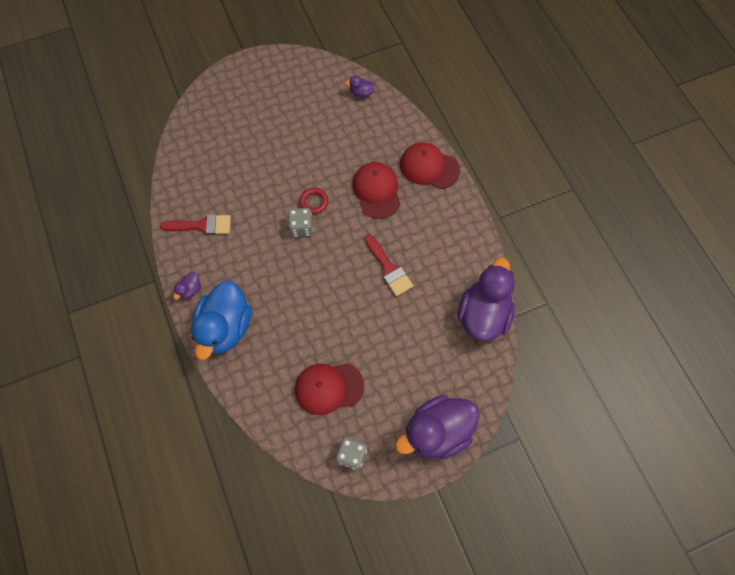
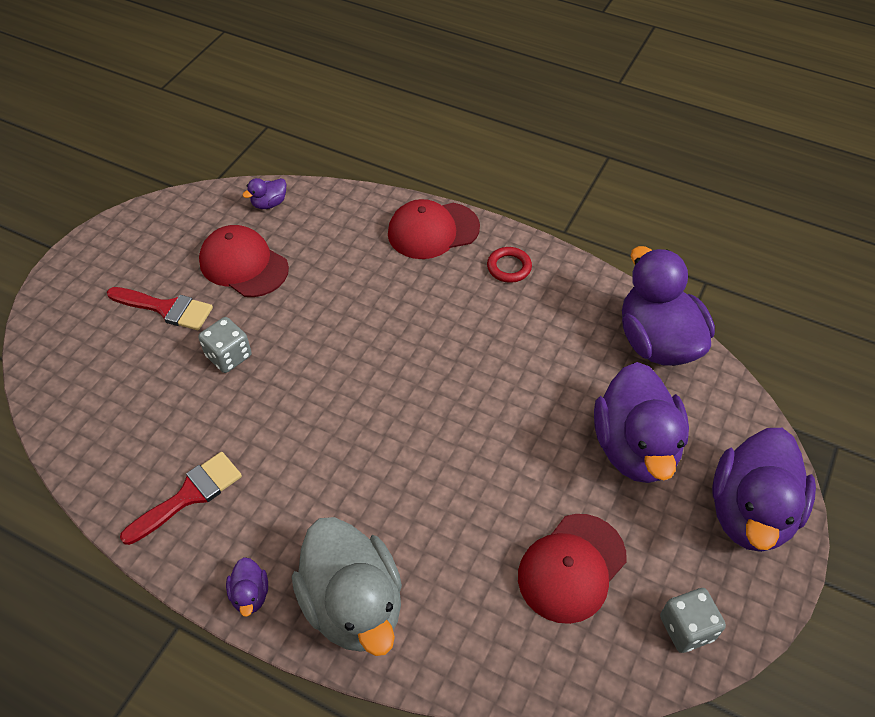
camera: 40 degrees left, 15 degrees down
(225, 327) = (353, 604): blue duck -> grey duck
(301, 227) = (339, 399): grey dice -> grey dice (229, 356)
(314, 202) = (326, 359): red ring -> red ring (509, 267)
(376, 191) = (395, 294): red cap -> red cap (243, 265)
(389, 268) = (499, 369): red brush -> red brush (166, 308)
(414, 358) = (635, 447): none -> purple duck

